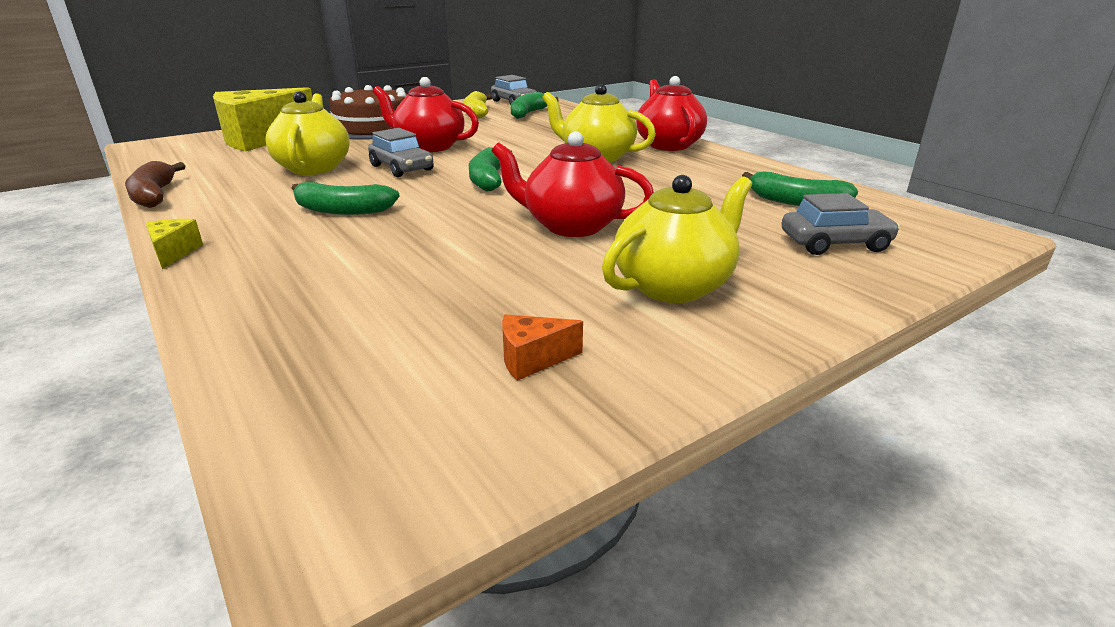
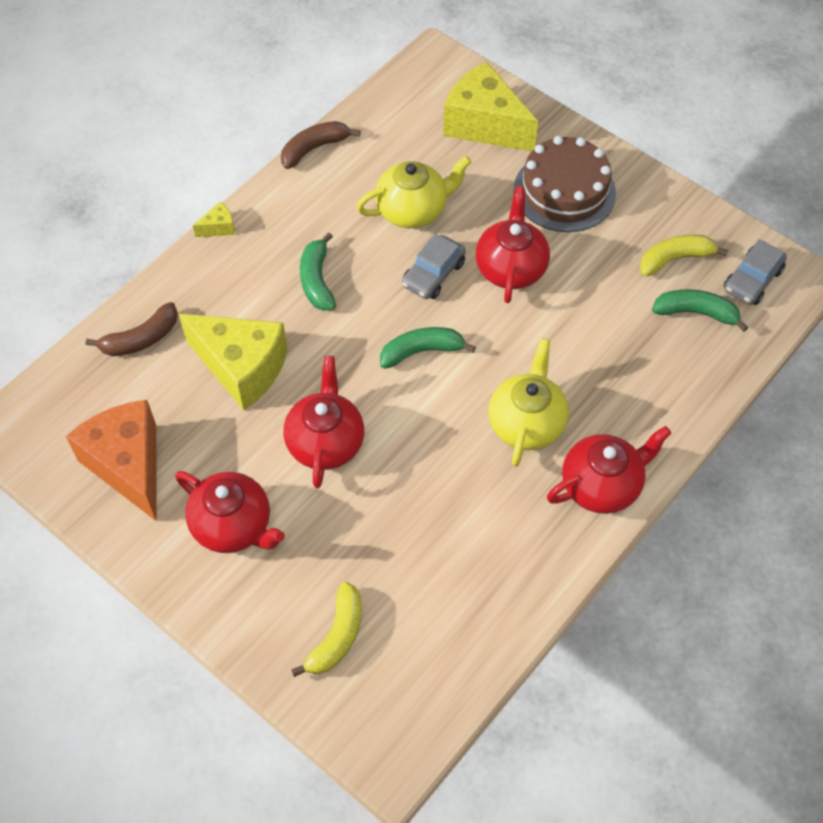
camera: 75 degrees right, 30 degrees up
(290, 326) = (141, 339): none -> brown banana
(424, 259) = (242, 368): none -> yellow cheese
(532, 359) = (128, 465): orange cheese -> orange cheese, size x2.46
(674, 286) = (233, 526): yellow teapot -> red teapot
(796, 202) = (435, 612): green banana -> none
(834, 243) = (337, 636): grey car -> yellow banana

